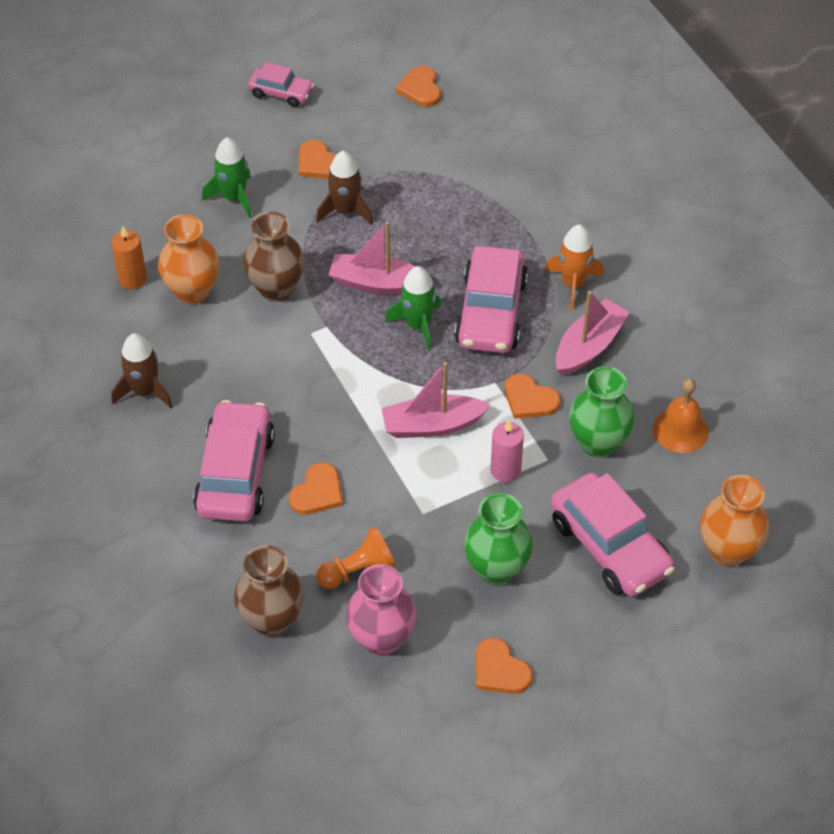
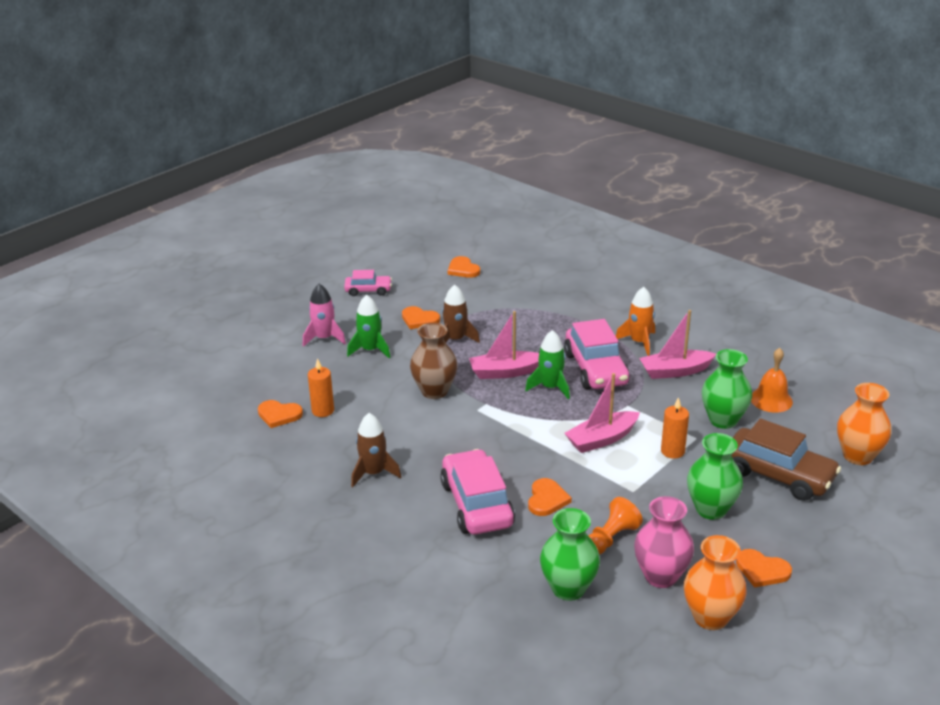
camera: 20 degrees left, 20 degrees down
(188, 161) = (324, 338): none -> pink rocket
(192, 291) = (373, 407): orange vase -> orange vase (710, 617)
(272, 620) = (568, 588): brown vase -> green vase
(505, 470) = (672, 451): pink candle -> orange candle
(529, 399) = (658, 408): orange heart -> orange heart (279, 415)
(589, 346) = (675, 371): pink boat -> pink boat turned 120 degrees counterclockwise
(610, 546) = (778, 475): pink car -> brown car

